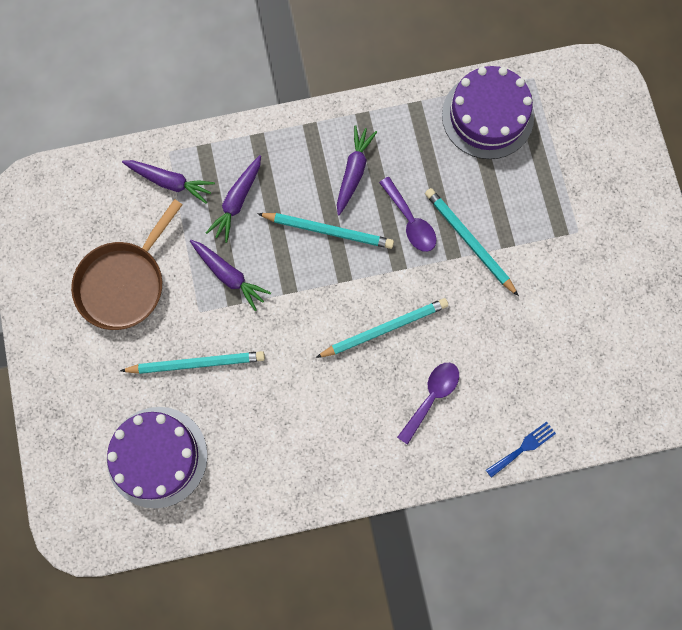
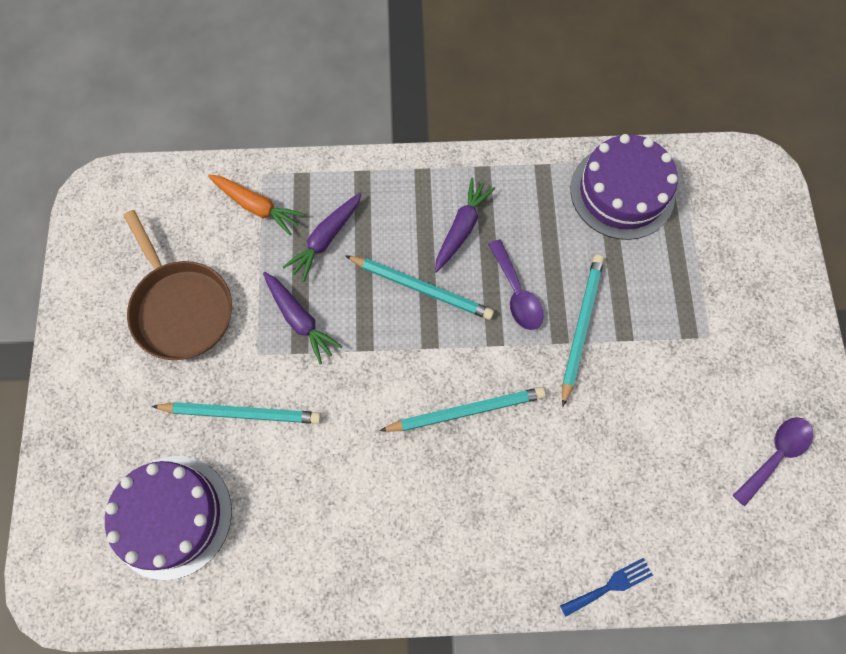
camera: 10 degrees right, 5 degrees down
(124, 283) = (181, 308): brown pan -> brown pan turned 75 degrees counterclockwise
(170, 182) = (257, 206): purple carrot -> orange carrot
(431, 397) = (508, 502): purple spoon -> purple spoon (775, 455)
(469, 241) = (580, 327): turquoise pencil -> turquoise pencil turned 45 degrees clockwise

